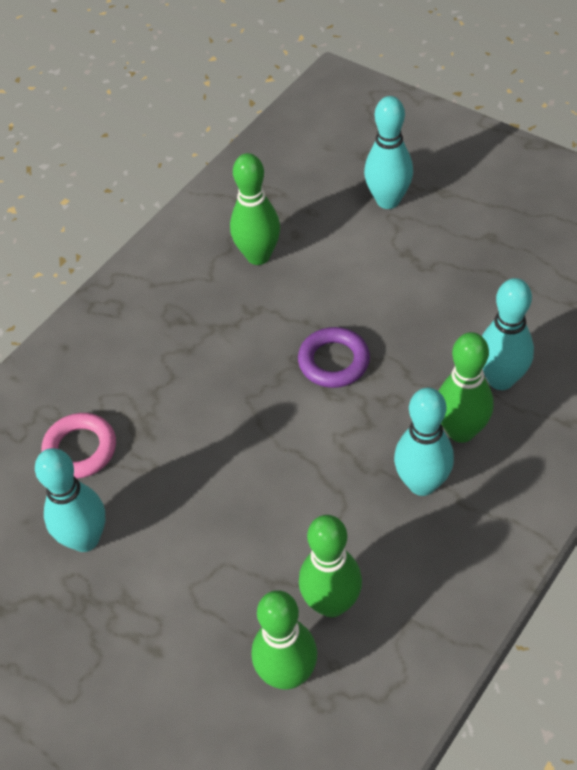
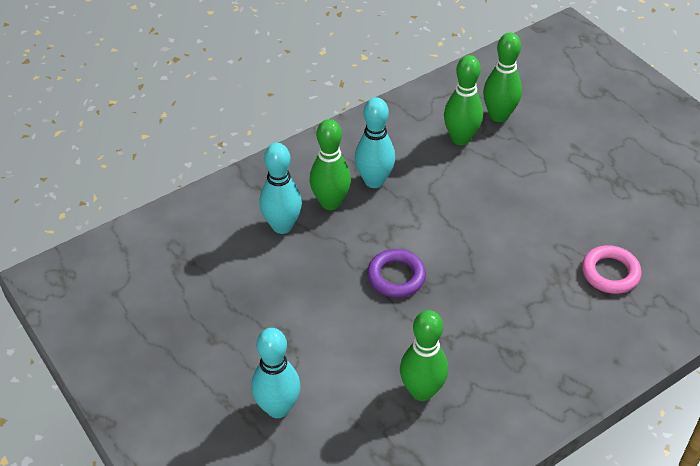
camera: 165 degrees left, 5 degrees down
(85, 539) = (612, 214): turquoise bowling pin -> none

